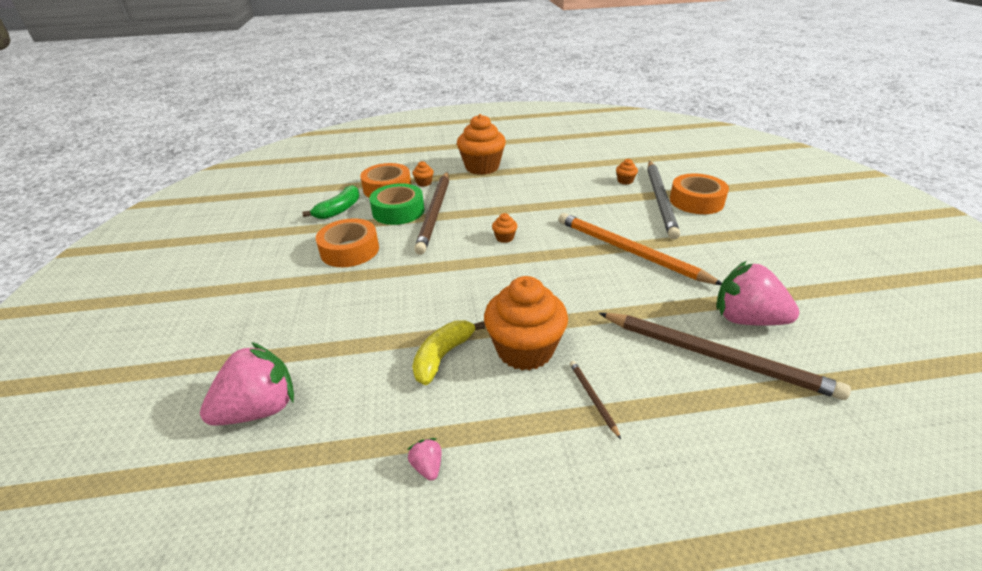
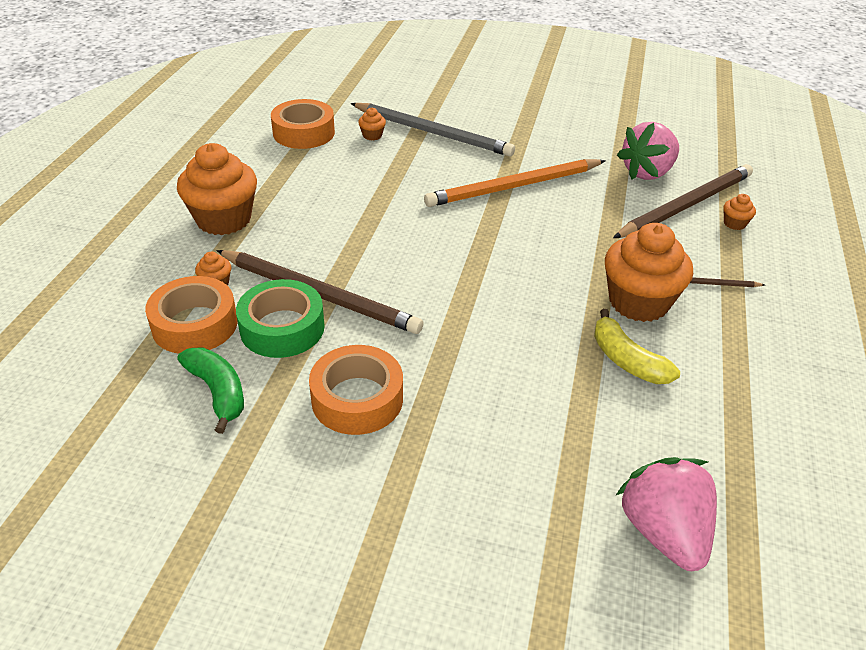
camera: 70 degrees left, 5 degrees up
(427, 466) = (771, 405): pink strawberry -> none
(504, 238) = (429, 255): orange cupcake -> orange cupcake (734, 223)
(696, 201) = (452, 116): orange tape -> orange tape (304, 133)

